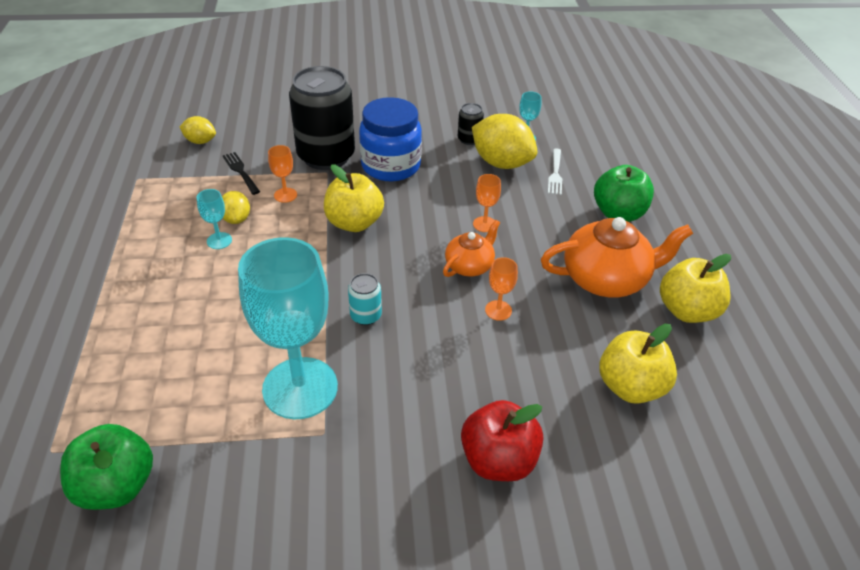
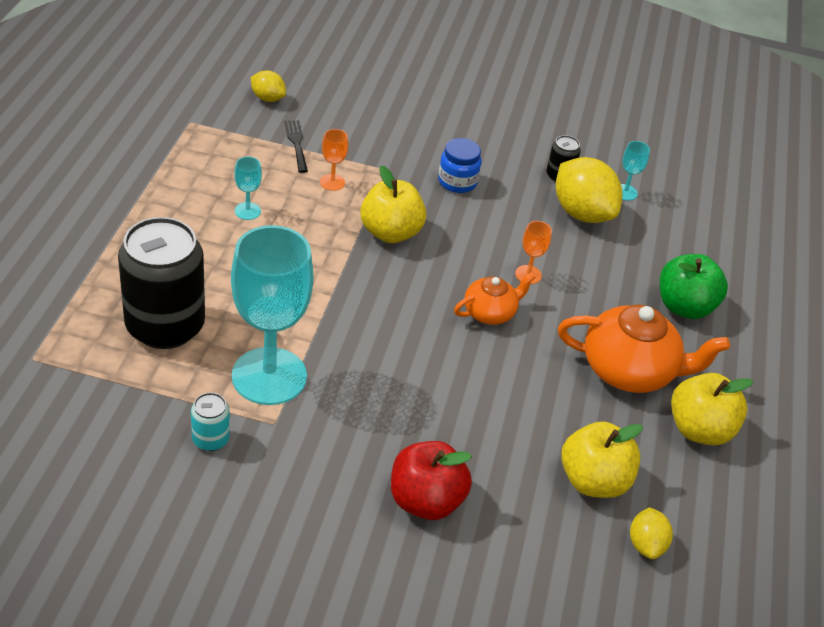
camera: 15 degrees right, 0 degrees up
(117, 486) = (78, 406): green apple -> none
(236, 219) = (273, 193): yellow lemon -> yellow lemon (646, 544)
(326, 156) = (392, 151): black can -> black can (165, 326)
(365, 316) = (360, 329): turquoise can -> turquoise can (210, 439)
(391, 166) = (457, 182): blue jar -> blue jar, size x0.59
(498, 310) = (497, 366): orange goblet -> none
(555, 173) = (637, 242): white fork -> none

